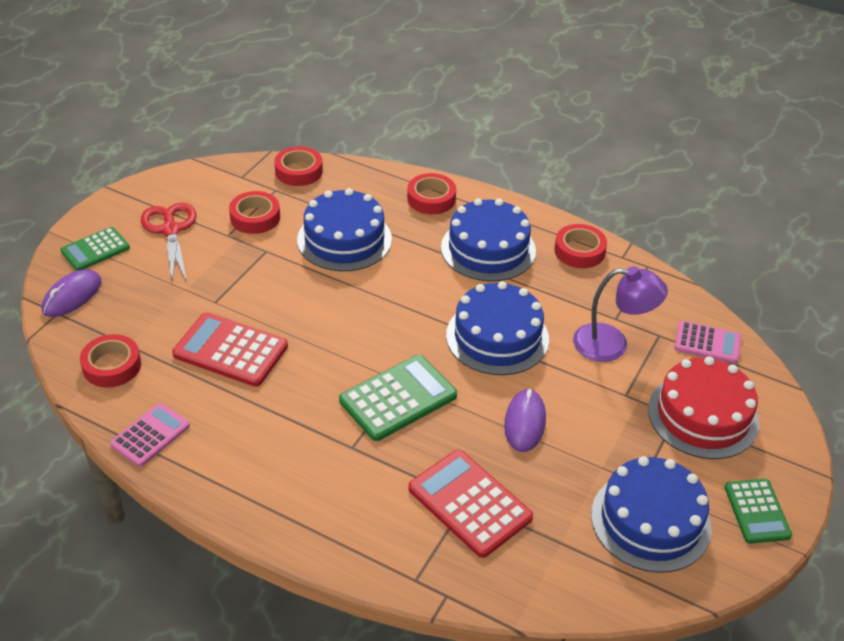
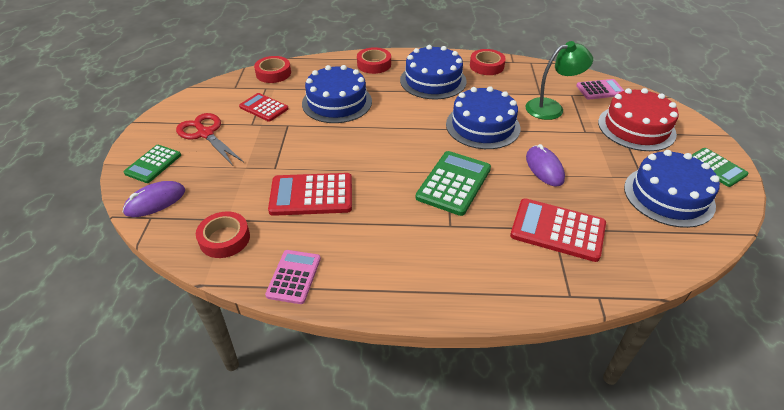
camera: 25 degrees left, 0 degrees up
(72, 296) = (155, 201): purple mouse -> purple mouse turned 45 degrees clockwise
(255, 217) = (264, 108): red tape -> red calculator
(612, 344) = (551, 107): purple lamp -> green lamp

